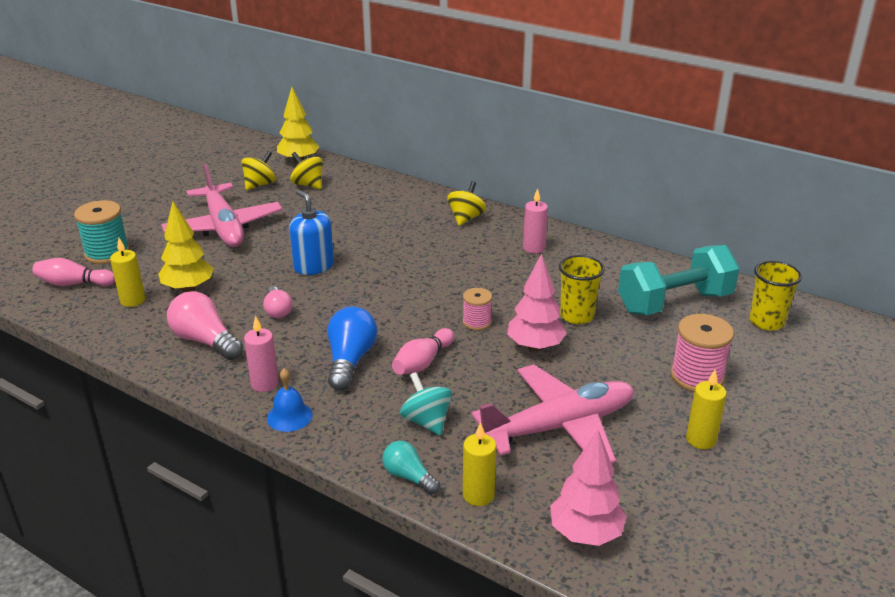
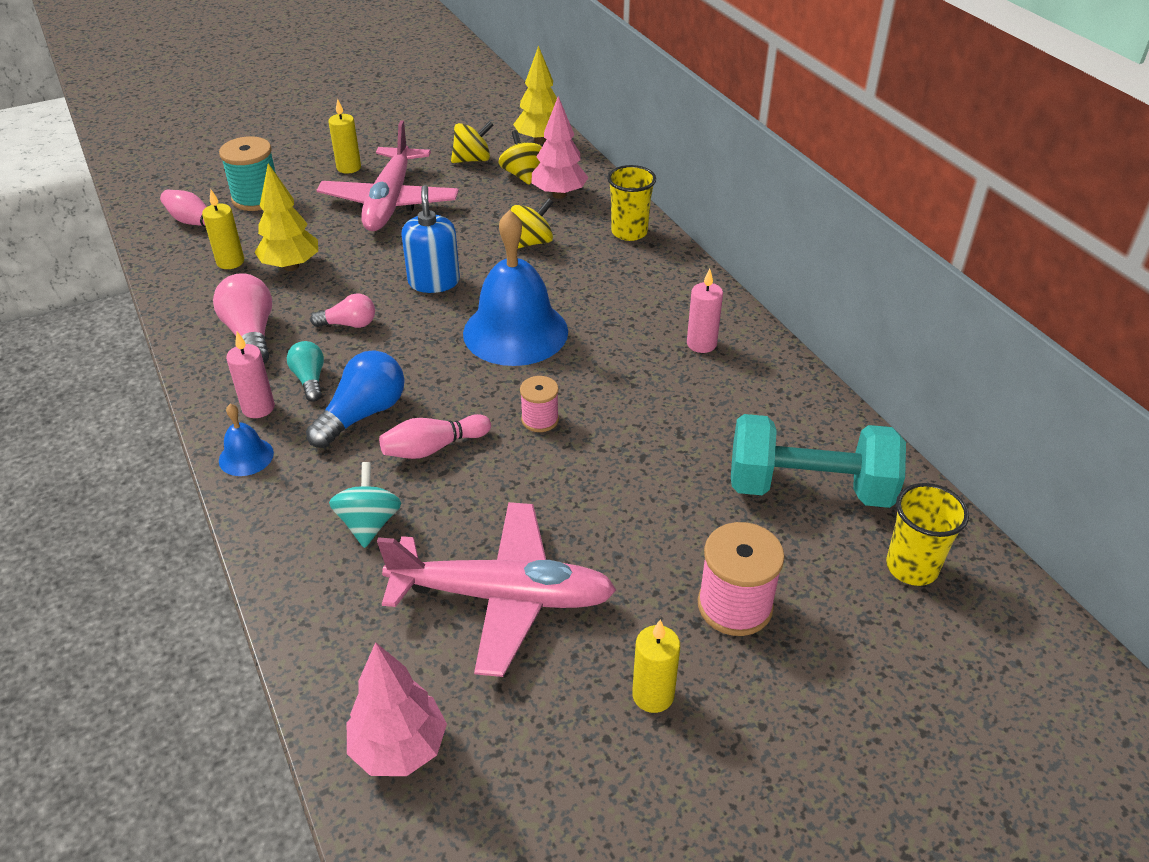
camera: 30 degrees right, 10 degrees up
(277, 310) = (349, 324): pink light bulb -> pink light bulb turned 105 degrees counterclockwise
(405, 278) = (515, 332): none -> blue bell
(408, 477) = (289, 583): turquoise light bulb -> turquoise light bulb (310, 379)
(466, 218) = (658, 275): yellow spinning top -> yellow spinning top (531, 242)
(478, 495) = (335, 640): yellow candle -> yellow candle (349, 168)
(535, 346) = (576, 479): pink tree -> pink tree (559, 194)
(577, 316) = (665, 457): yellow cup -> yellow cup (629, 232)

